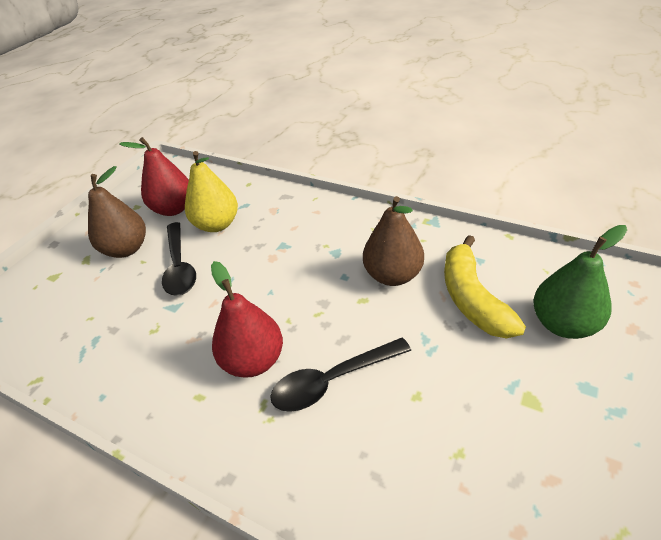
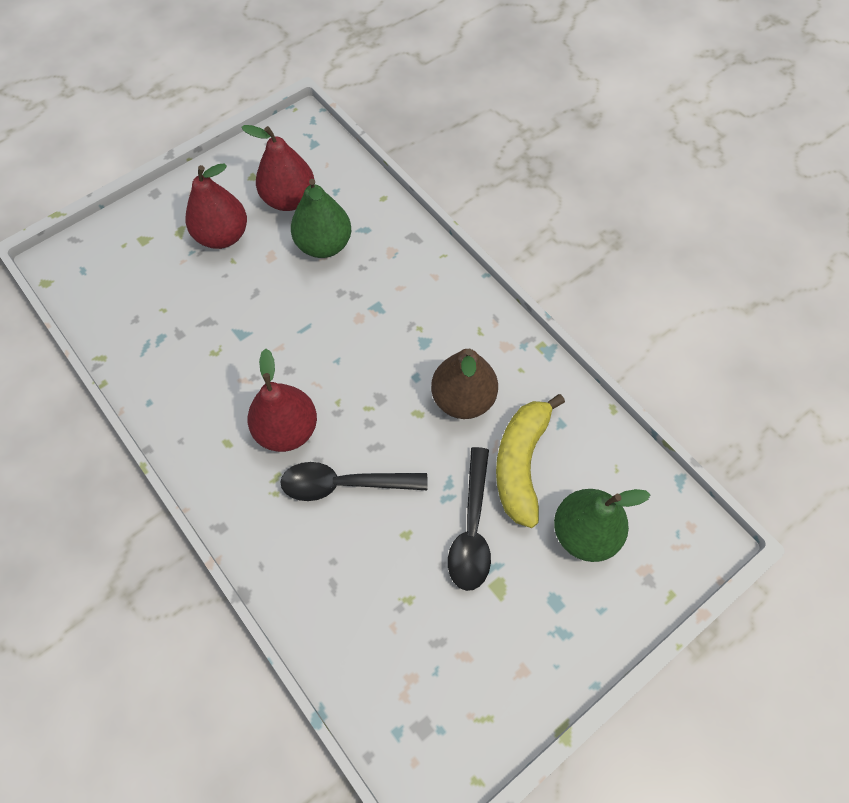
camera: 20 degrees right, 20 degrees up
(126, 249) = (222, 236): brown pear -> red pear
(179, 266) = (265, 285): black spoon -> black spoon (472, 528)
(217, 224) = (324, 245): yellow pear -> green pear

